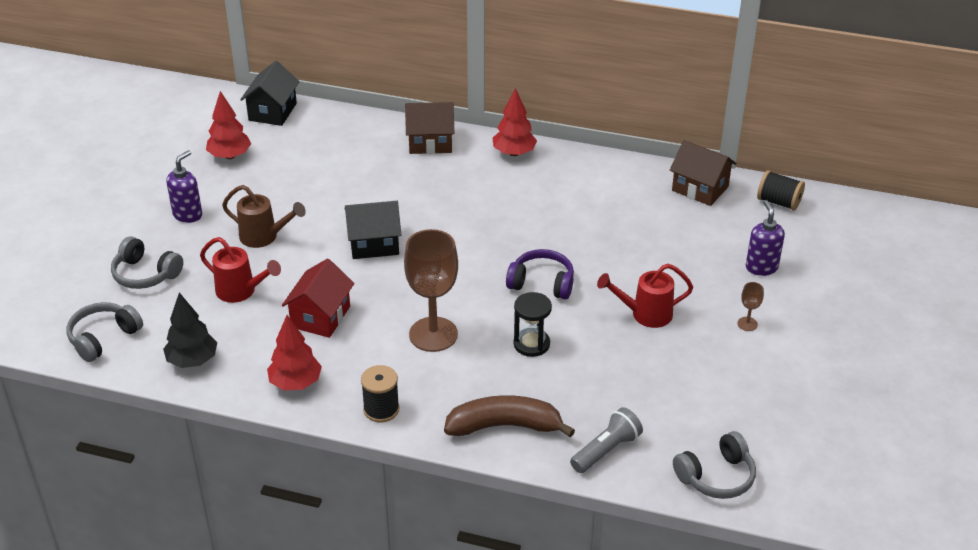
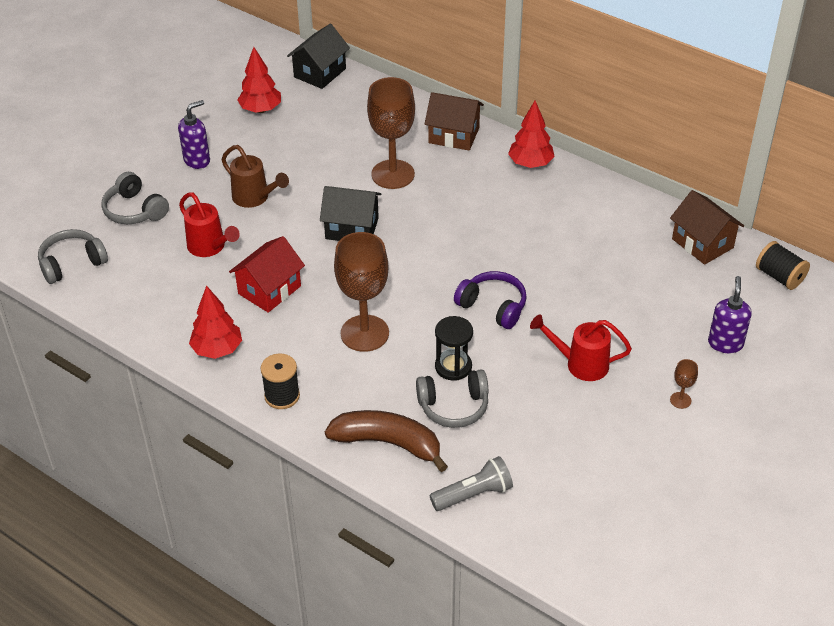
camera: 20 degrees right, 5 degrees up
(192, 361) = (137, 305): black tree -> none
(389, 188) = (393, 174): none -> brown goblet
(716, 476) = (569, 551): grey headphones -> grey headphones (453, 406)

